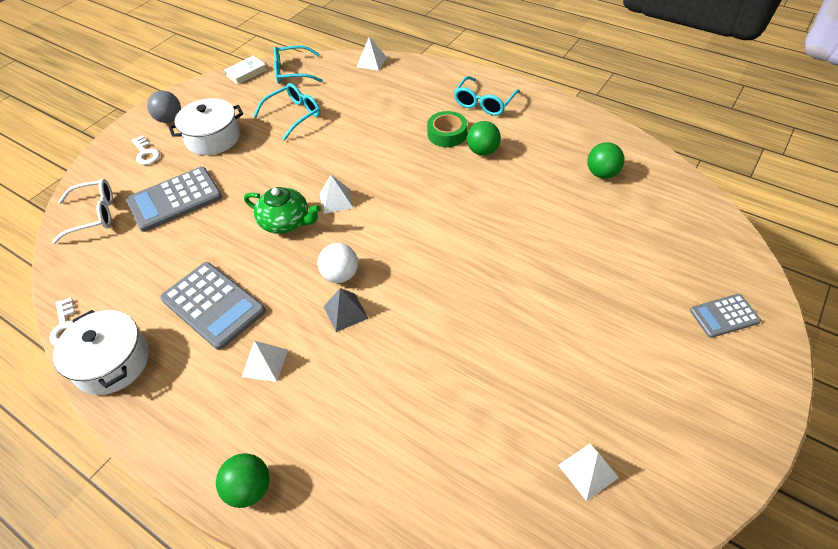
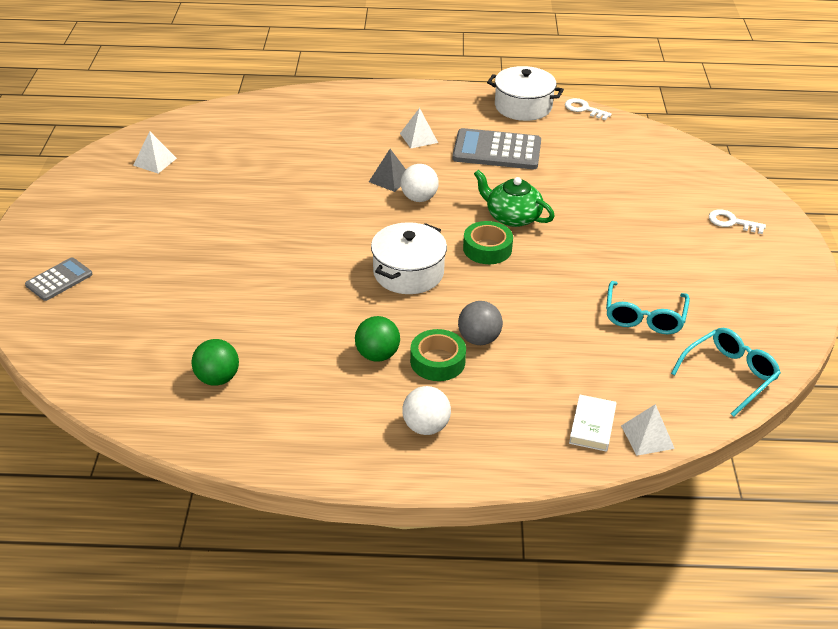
camera: 145 degrees right, 10 degrees down
(94, 215) = (684, 165): white glasses -> none
(169, 119) = (769, 261): grey ball -> grey ball (479, 339)
(175, 199) = (637, 198): grey calculator -> none
(213, 138) = (691, 259): white pot -> white pot (408, 272)
(246, 72) = (785, 351): white book -> white book (592, 426)
(249, 488) = (365, 94): green ball -> none
(286, 222) = (512, 217): green teapot -> green teapot turned 45 degrees clockwise
(336, 200) = (487, 249): white pyramid -> green tape
(484, 103) = (426, 427): turquoise glasses -> white ball

